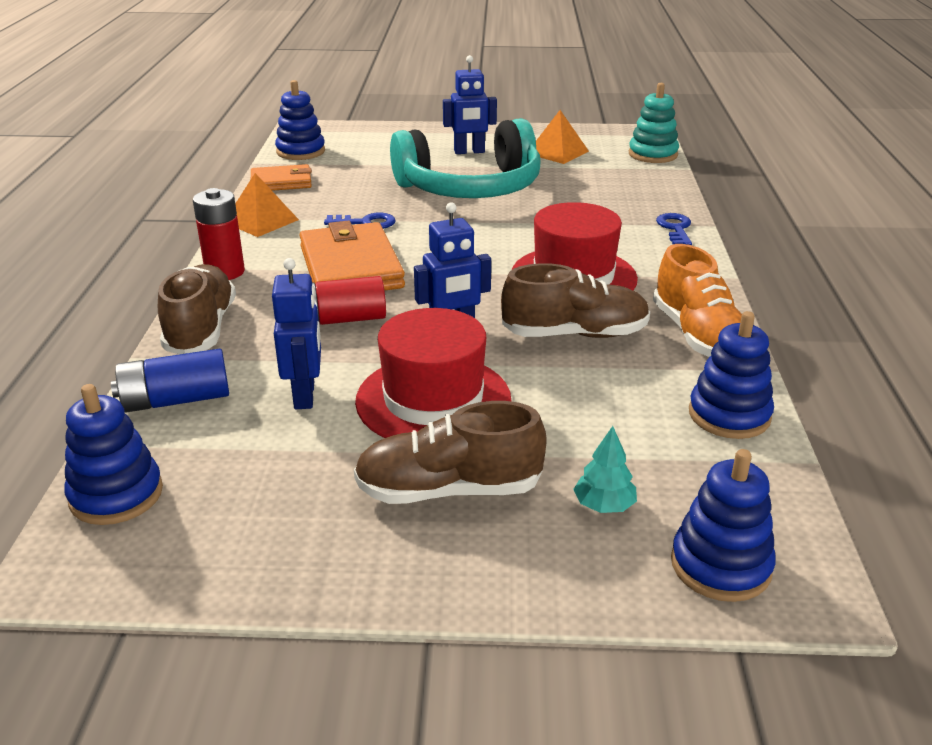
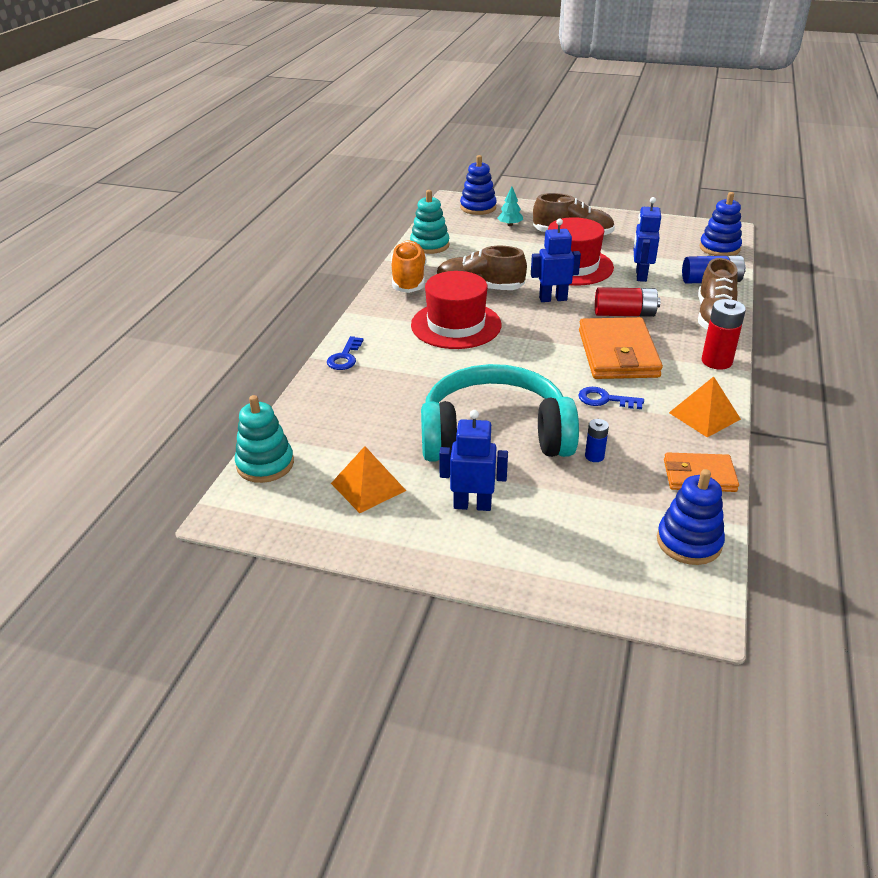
camera: 165 degrees left, 5 degrees up
(374, 184) = (594, 456): none -> blue battery
(729, 415) = (429, 245): blue stacking toy -> turquoise stacking toy

